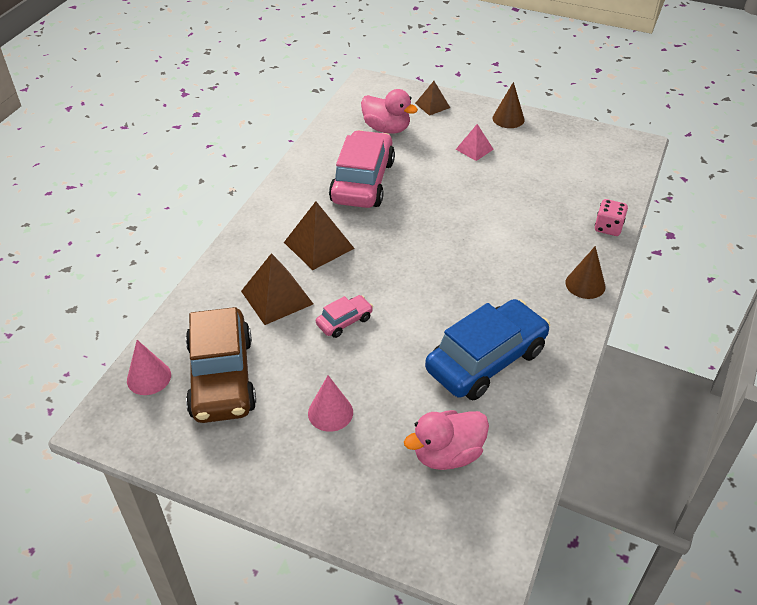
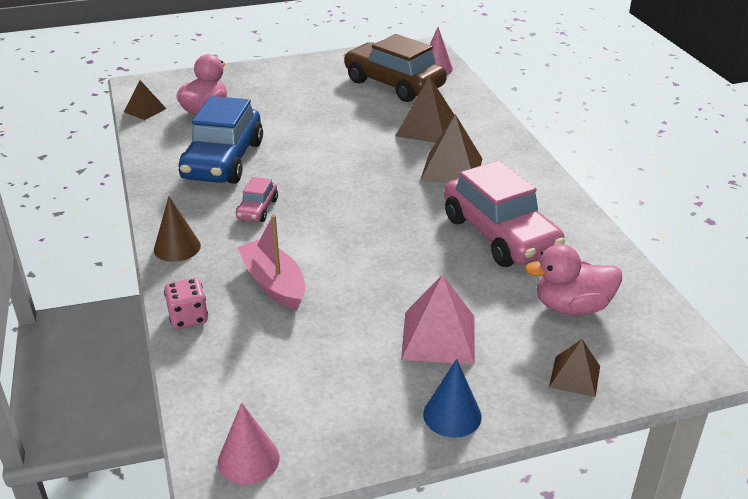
camera: 140 degrees right, 10 degrees down
(330, 412) = (303, 98): pink cone -> pink cone (248, 459)
(344, 321) = (357, 137): pink car -> pink car (257, 209)
(474, 149) = (438, 337): pink pyramid -> pink pyramid, size x1.66
(508, 119) = (452, 415): brown cone -> blue cone
(512, 501) = (145, 110): none -> brown pyramid
(538, 223) = (274, 283): none -> pink boat

